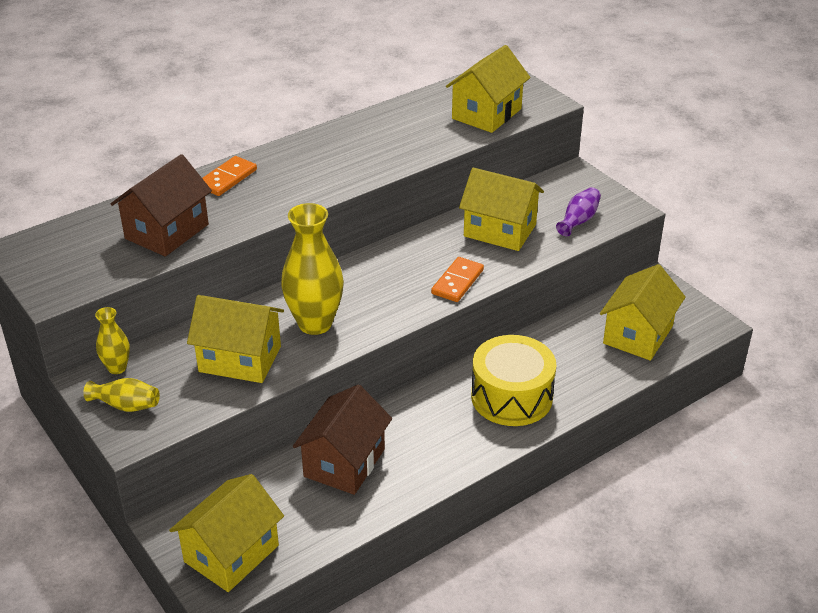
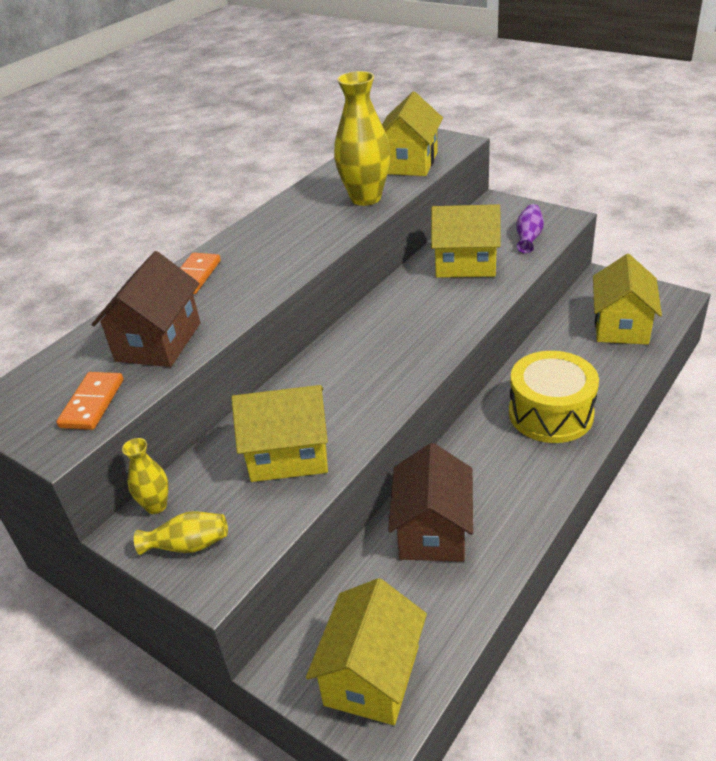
camera: 15 degrees left, 0 degrees up
(315, 323) = (345, 396): yellow vase -> yellow vase (366, 198)
(457, 282) = (458, 318): orange domino -> orange domino (92, 403)

